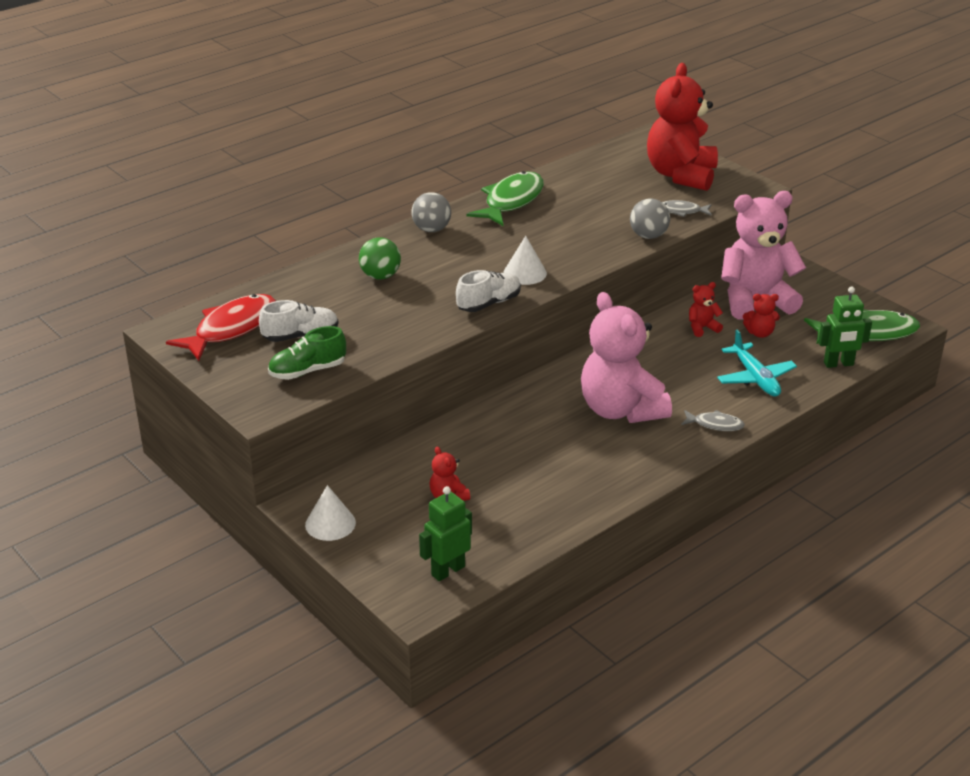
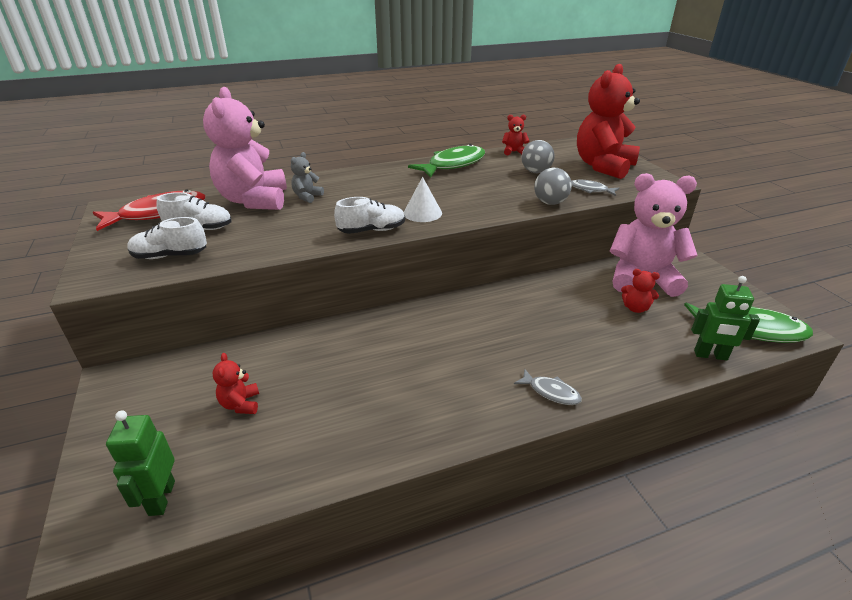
camera: 20 degrees right, 0 degrees up
(307, 371) = (170, 256): green shoe -> white shoe
(330, 523) = (116, 404): white cone -> none
(380, 276) = (307, 197): green ball -> grey teddy bear
(431, 229) = (377, 173): grey ball -> grey ball (536, 172)
(448, 571) = (161, 498): green robot -> green robot turned 75 degrees counterclockwise
(621, 410) = (463, 353): pink teddy bear -> pink teddy bear (254, 200)
(702, 328) = (581, 293): red teddy bear -> red teddy bear (514, 152)
(755, 378) = (614, 351): turquoise plane -> none

